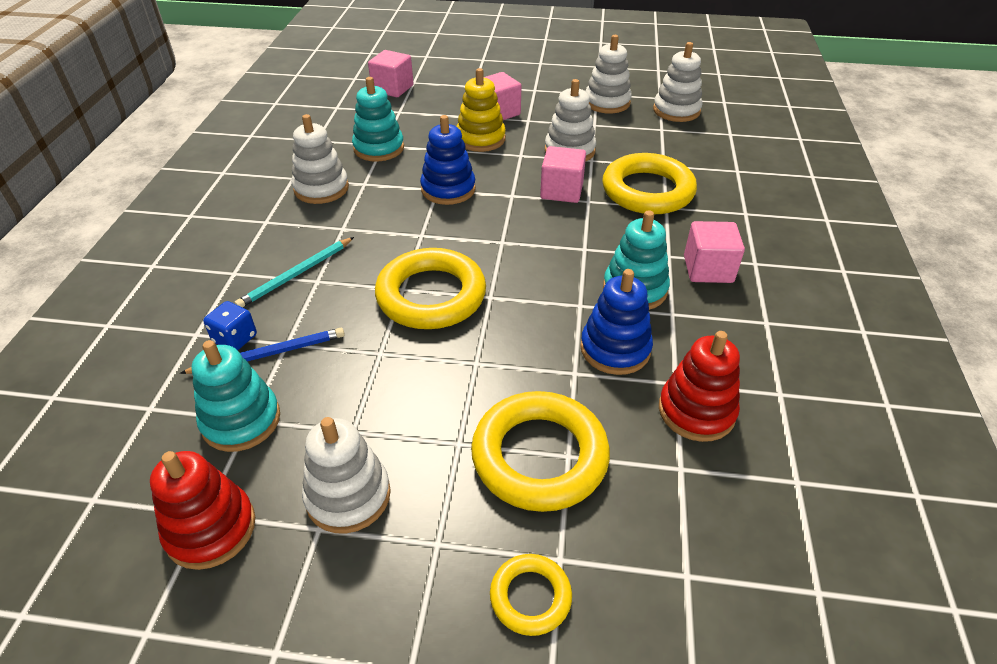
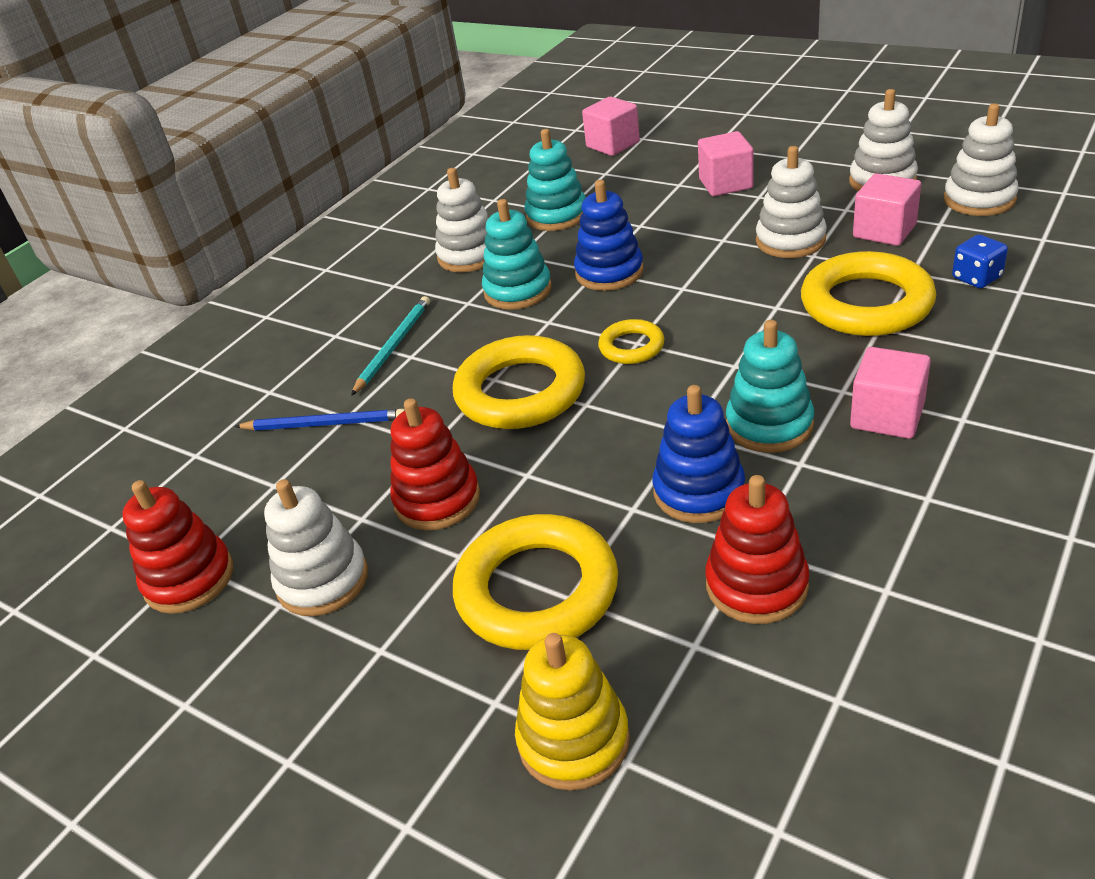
camera: 30 degrees right, 5 degrees down
(235, 339) = (302, 403): blue dice -> blue dice (976, 278)
(241, 420) = (266, 484): turquoise stacking toy -> turquoise stacking toy (518, 291)
(296, 275) = (393, 346): turquoise pencil -> turquoise pencil turned 135 degrees clockwise
(412, 400) = (437, 499): none -> red stacking toy
(480, 139) = (684, 215): yellow stacking toy -> yellow stacking toy (573, 740)
(530, 597) = (441, 730): yellow ring -> yellow ring (631, 347)
(561, 191) = (748, 290): pink cube -> pink cube (884, 231)

